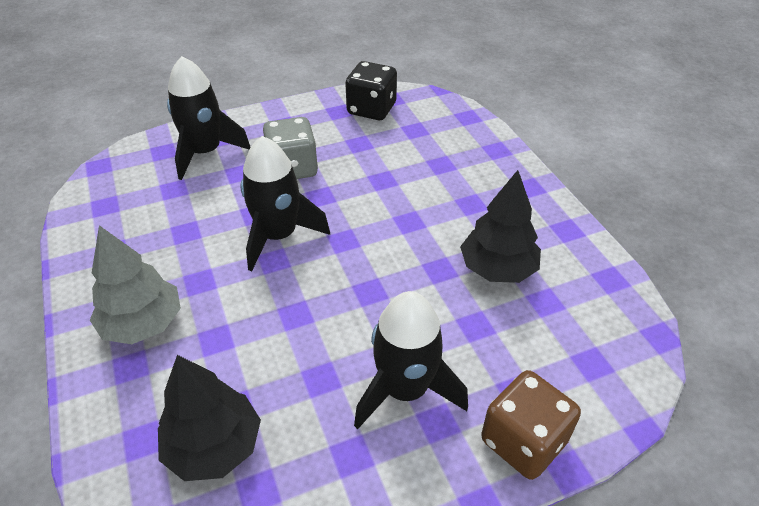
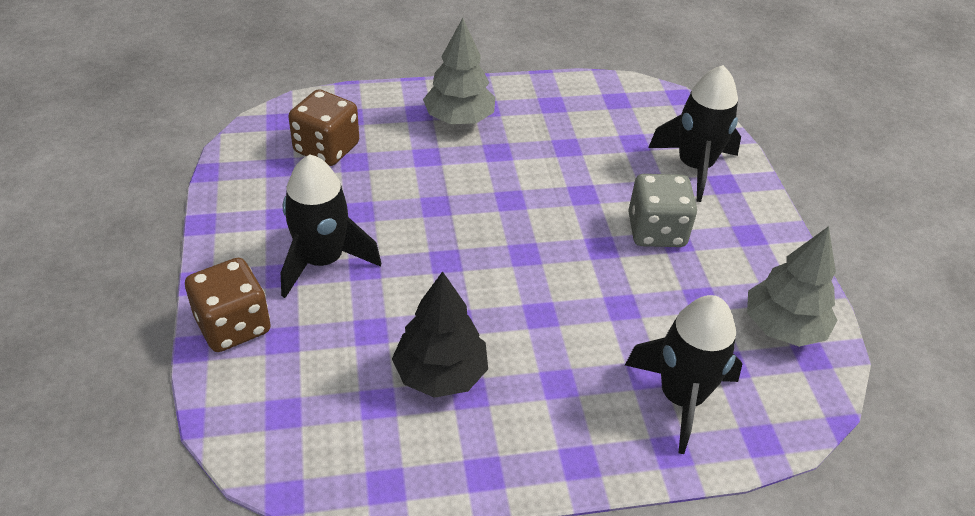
camera: 100 degrees right, 0 degrees up
(214, 446) = (326, 148): black tree -> brown dice
(278, 236) = (543, 206): black rocket -> black rocket (680, 397)
(371, 109) = (783, 327): black dice -> grey tree

